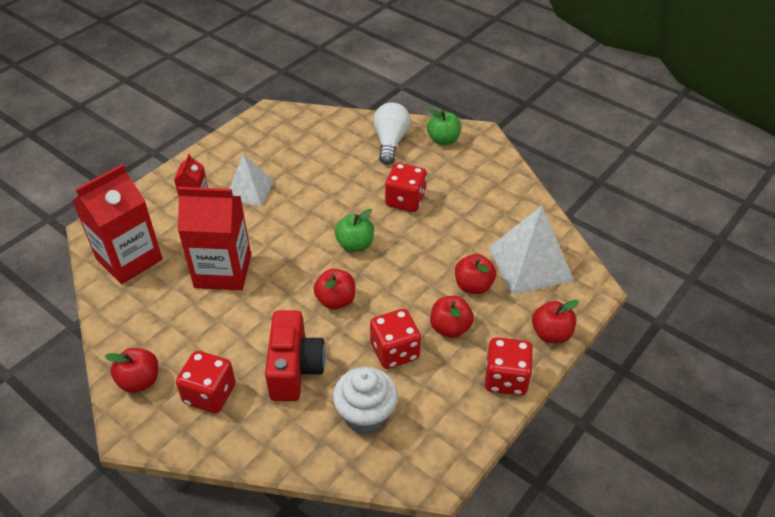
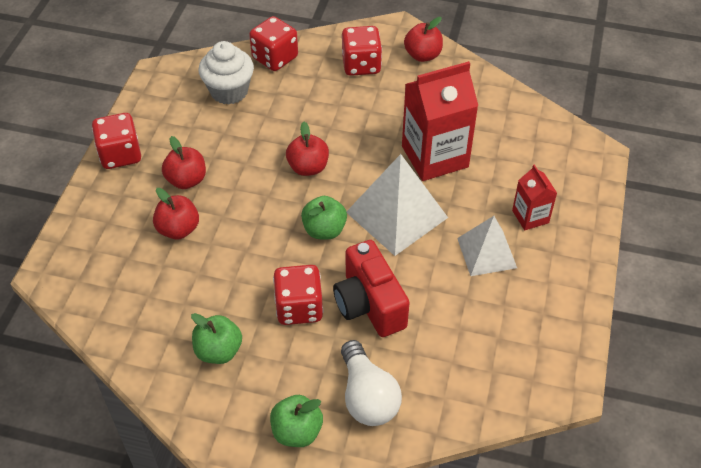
camera: 155 degrees right, 5 degrees up
(129, 259) = (531, 136): red carton -> none
(294, 369) = (307, 102): red camera -> red camera (369, 304)
(395, 351) = (229, 143): red dice -> red dice (275, 58)
(474, 193) = (218, 351): none -> green apple
(530, 264) = (124, 276): white pyramid -> white pyramid (396, 214)
(551, 334) = (86, 208): red apple -> none

